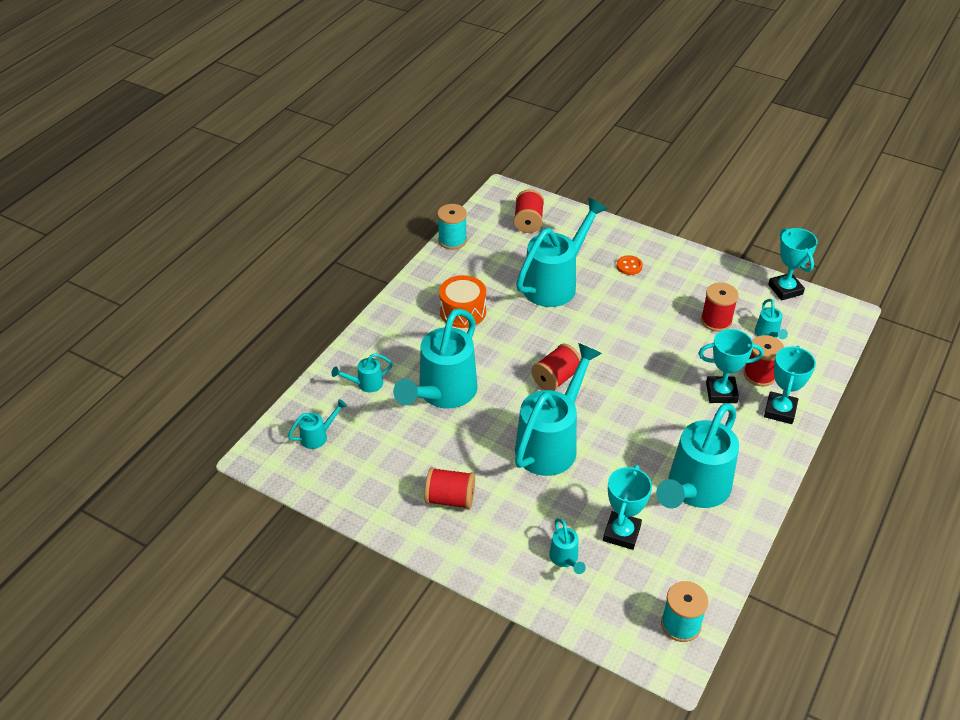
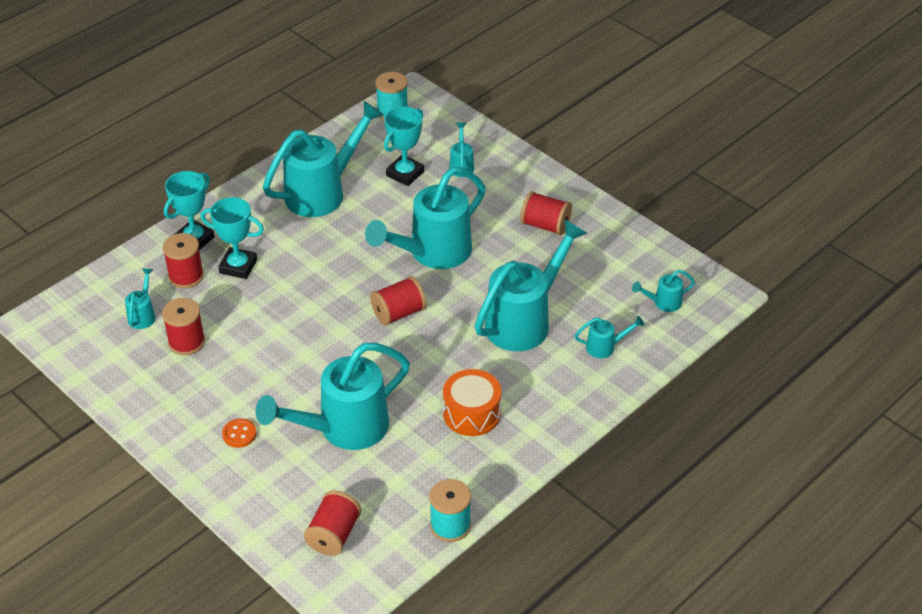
camera: 165 degrees left, 0 degrees up
(785, 289) = (78, 363): turquoise trophy -> none

